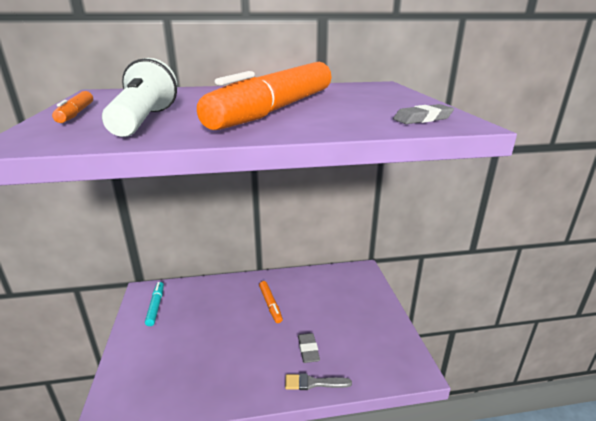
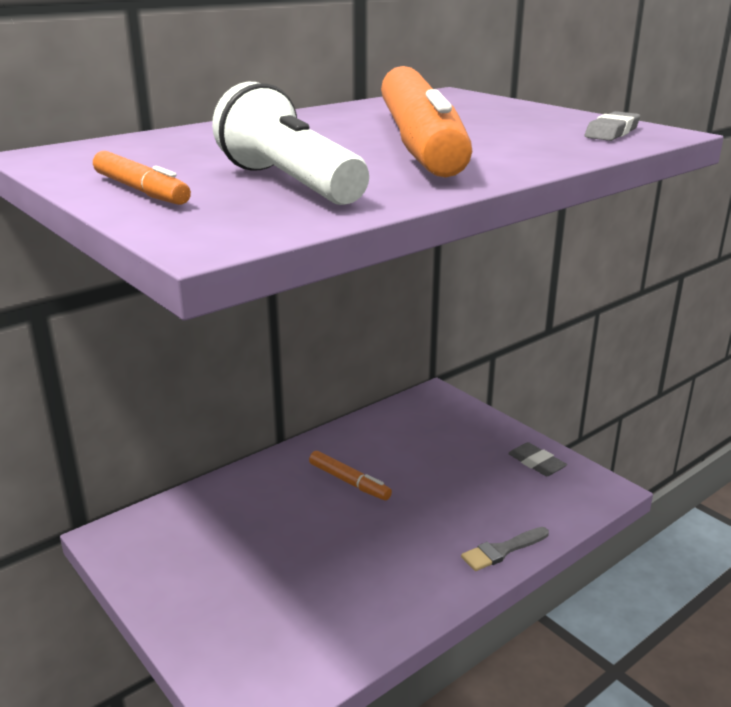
camera: 30 degrees left, 0 degrees up
(155, 306) = (160, 550): turquoise marker -> none
(308, 350) = (458, 517): grey eraser -> grey eraser (536, 463)

